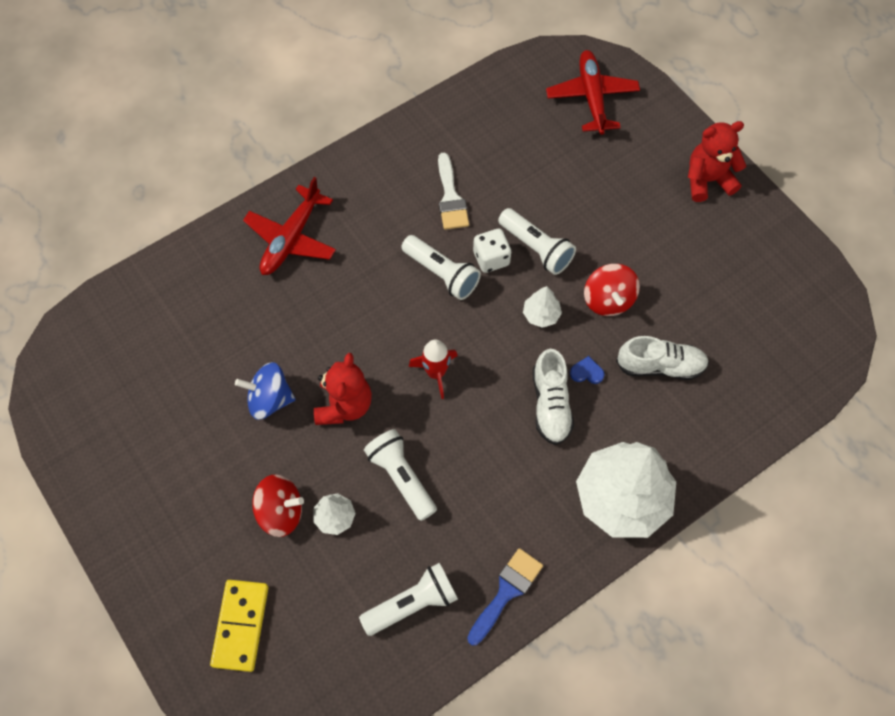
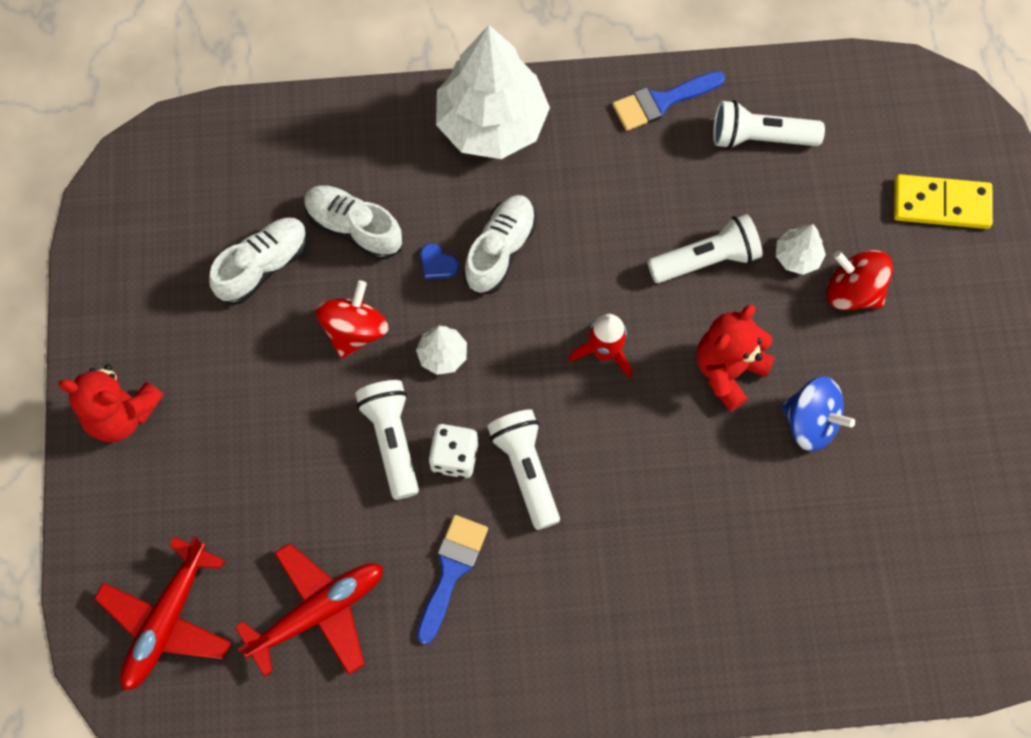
camera: 150 degrees left, 5 degrees up
(241, 626) = (941, 204): yellow domino -> yellow domino turned 60 degrees clockwise
(291, 238) = (687, 625): red plane -> red plane (318, 612)
(401, 477) = (706, 259): white flashlight -> white flashlight turned 105 degrees counterclockwise
(451, 198) = (451, 570): white brush -> blue brush
(698, 308) = (263, 266): none -> white shoe

